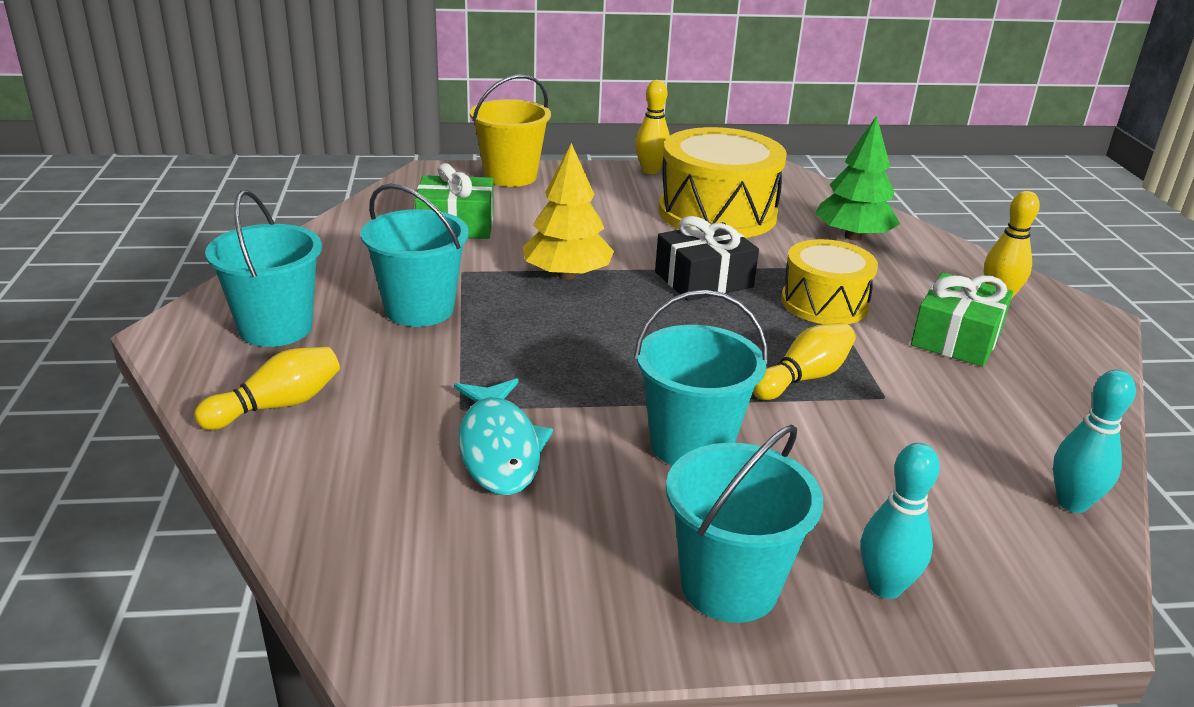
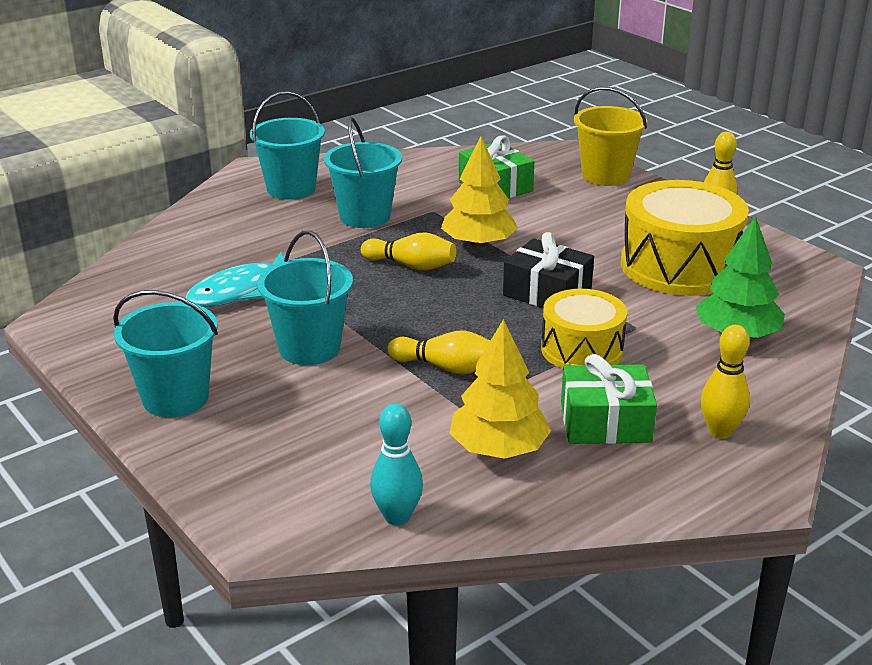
camera: 60 degrees right, 0 degrees up
(277, 406) = (216, 220): yellow bowling pin -> yellow bowling pin (411, 266)
(885, 587) = (221, 452): turquoise bowling pin -> none
(973, 404) = (498, 449): none -> yellow tree

